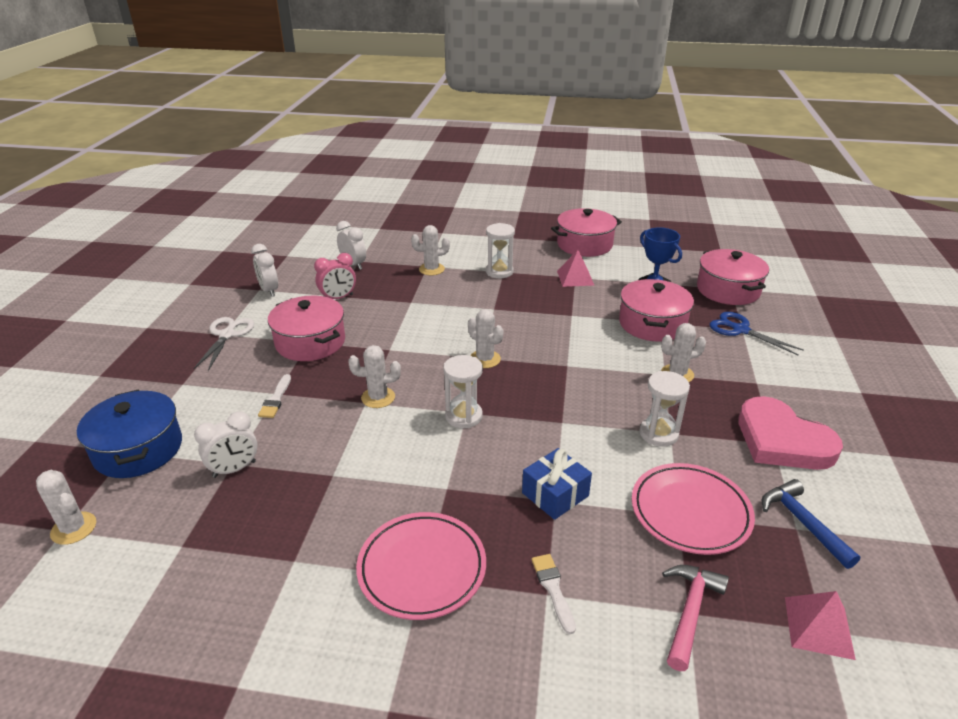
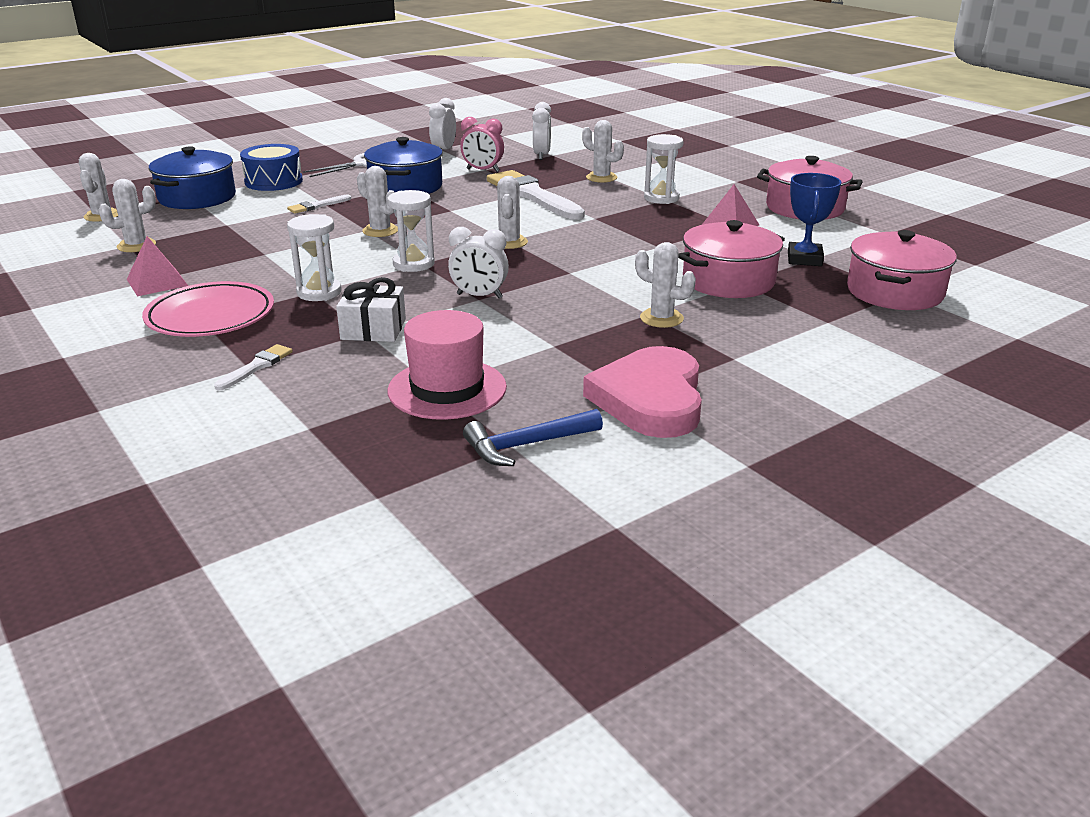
camera: 45 degrees right, 5 degrees down
(180, 392) = (273, 181): none -> blue drum
(192, 540) = (136, 245): none -> white cactus
(234, 469) = (221, 227): white clock -> white clock (479, 296)
(310, 342) = (406, 186): pink pot -> blue pot
(418, 307) = (532, 195): none -> white brush
(555, 494) = (373, 329): blue gift -> white gift
(658, 434) = (541, 341): white hourglass -> white hourglass (319, 292)
(690, 512) = (447, 389): pink plate -> pink hat
(690, 611) = (311, 428): pink hammer -> none
(740, 330) = (823, 321): blue scissors -> none
(802, 522) = (526, 445): blue hammer -> blue hammer turned 135 degrees counterclockwise
(818, 627) = (377, 493): pink pyramid -> pink pyramid (157, 282)

